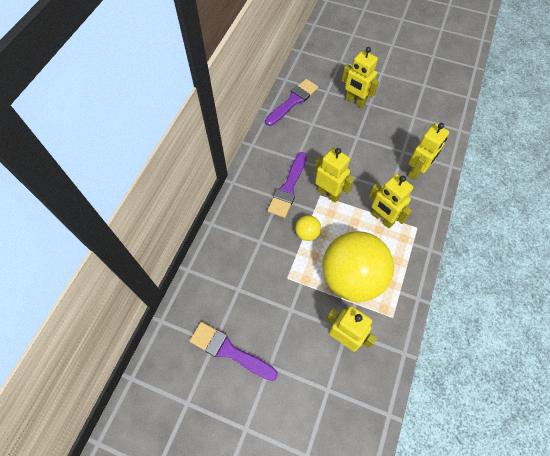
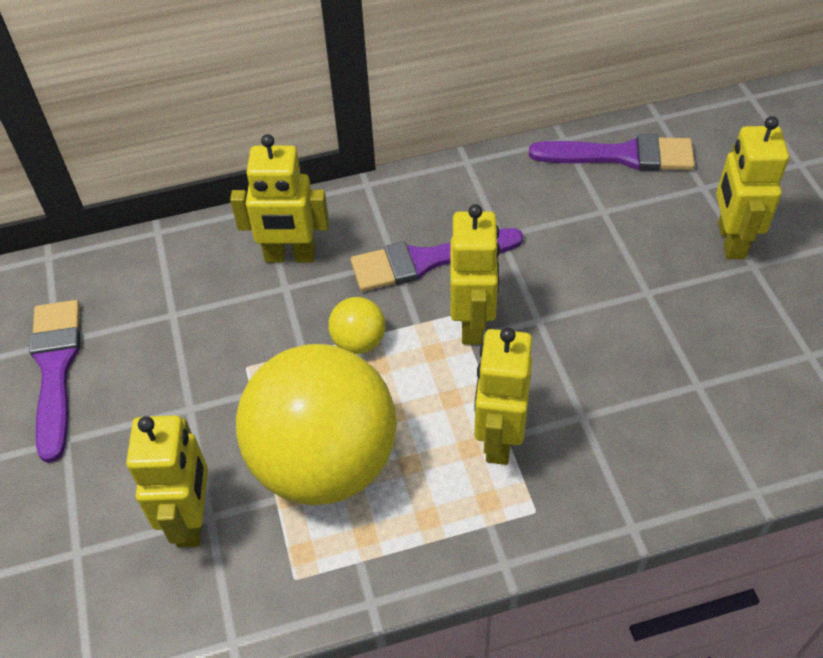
camera: 55 degrees right, 10 degrees down
(416, 171) = (673, 435): yellow robot -> yellow robot (290, 256)

